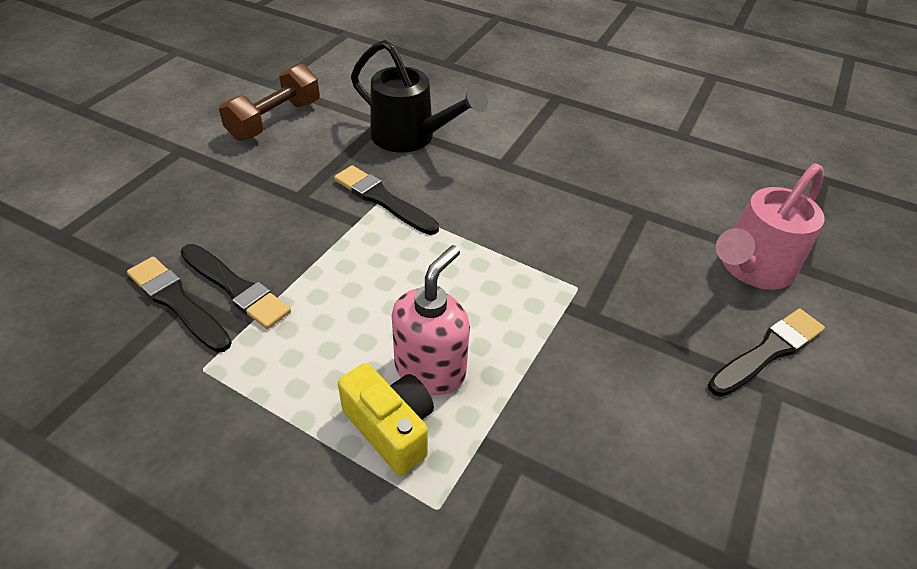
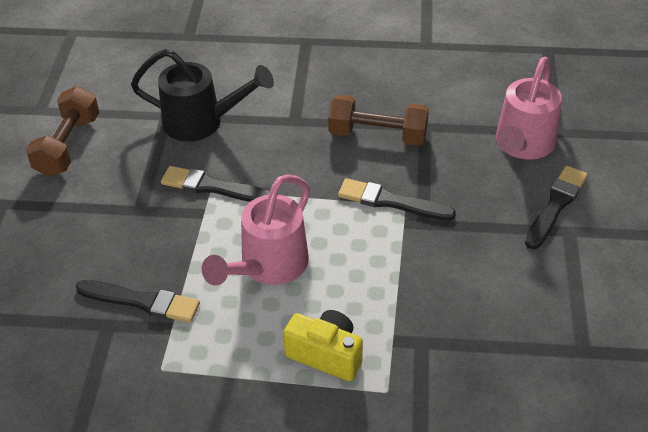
camera: 20 degrees left, 0 degrees up
(178, 303) = (103, 330): black brush -> black brush (391, 202)
(388, 299) = (268, 266): none -> pink watering can
(430, 369) = (330, 305): pink soap dispenser -> none
(585, 205) = (378, 135): none -> brown dumbbell

